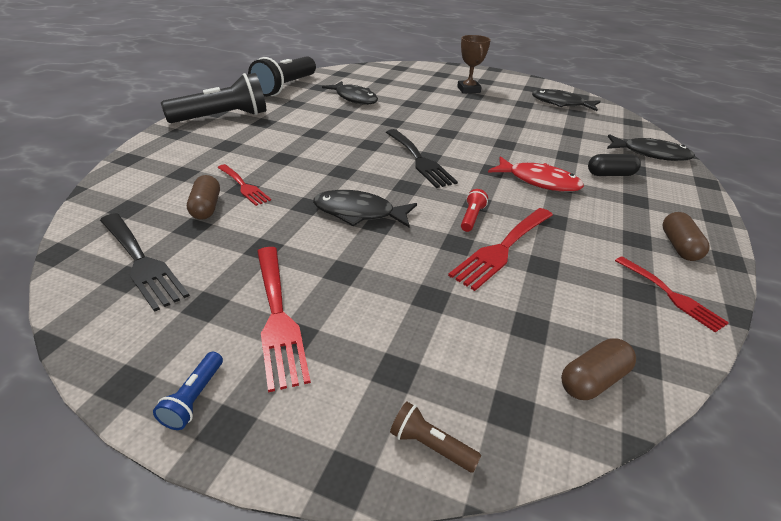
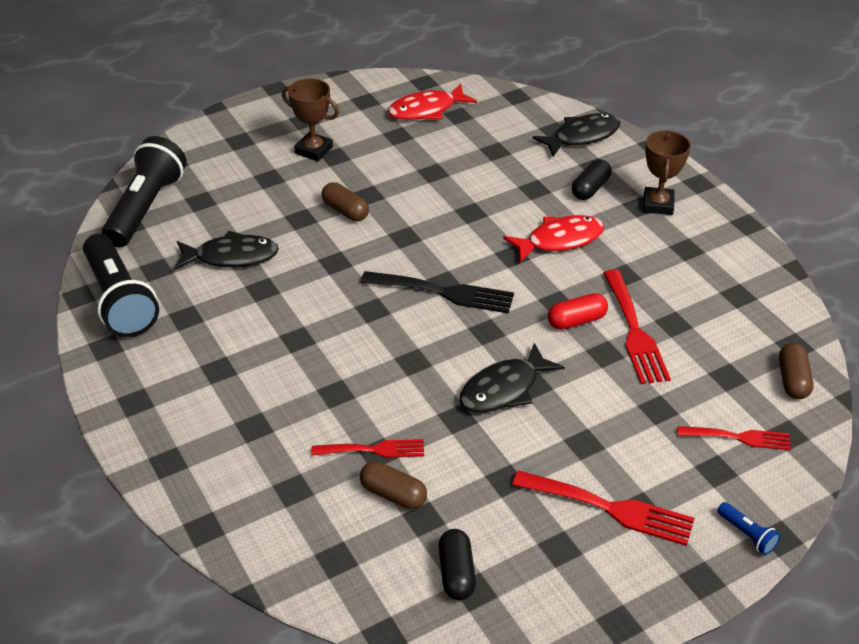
camera: 50 degrees left, 5 degrees up
(141, 262) = (456, 573): black fork -> black capsule
(194, 398) = (663, 588): blue flashlight -> blue flashlight (747, 534)
(223, 117) = (163, 401): black flashlight -> black flashlight (146, 207)
(430, 445) = (785, 486): brown flashlight -> none
(471, 217) = (576, 321): red flashlight -> red capsule
(560, 104) = (426, 110): black fish -> red fish
(654, 207) = (658, 204): none -> brown trophy
(671, 295) = (755, 283): red fork -> red fork (739, 437)
(679, 246) = (713, 234): brown capsule -> brown capsule (345, 211)

